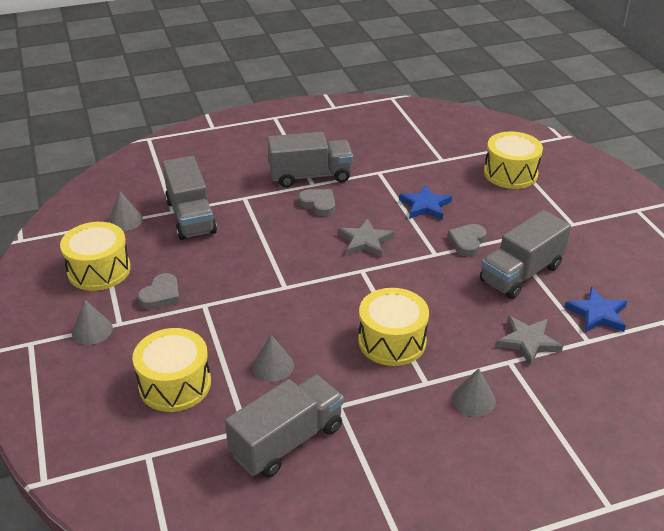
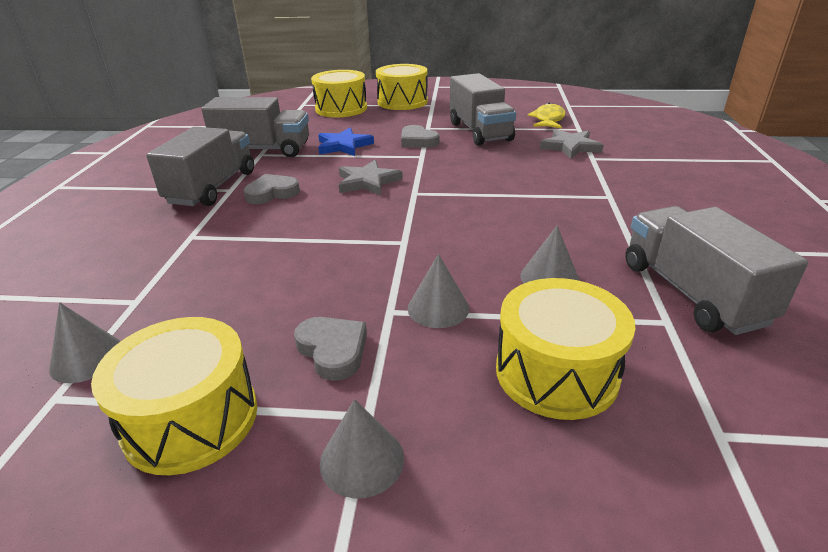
camera: 65 degrees left, 5 degrees down
(191, 217) = (173, 287): grey truck -> grey truck (263, 150)
(392, 341) = (540, 200): yellow drum -> yellow drum (402, 102)
(473, 399) = (639, 181): grey cone -> grey cone (438, 308)
(597, 314) = (548, 119): blue star -> yellow fish

